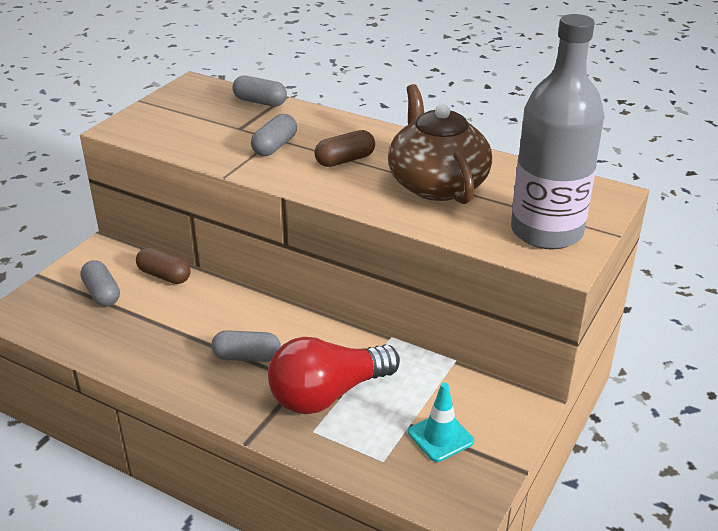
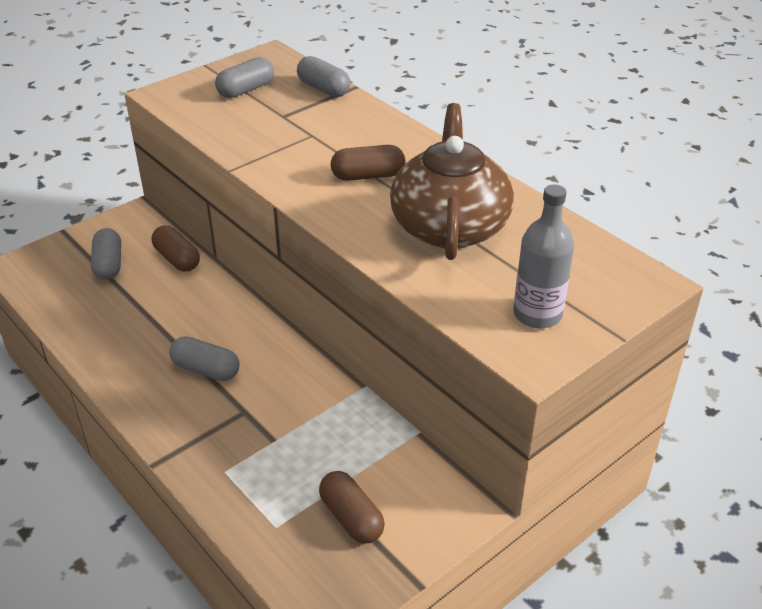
camera: 20 degrees right, 5 degrees up
(274, 146) = (304, 144): grey capsule -> grey capsule (246, 90)
(328, 394) = (262, 434): red light bulb -> none
(440, 437) = (351, 517): turquoise traffic cone -> brown capsule
(546, 232) = (537, 314): grey bottle -> grey bottle, size x0.56

